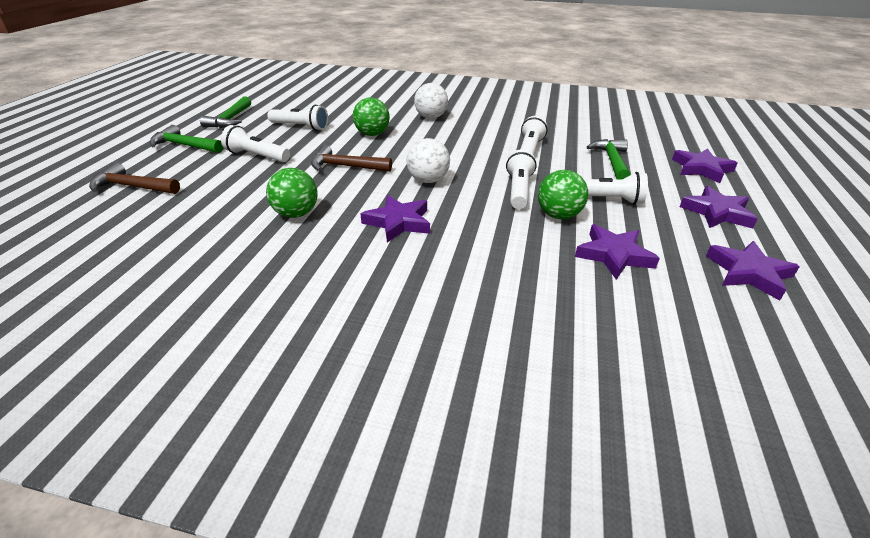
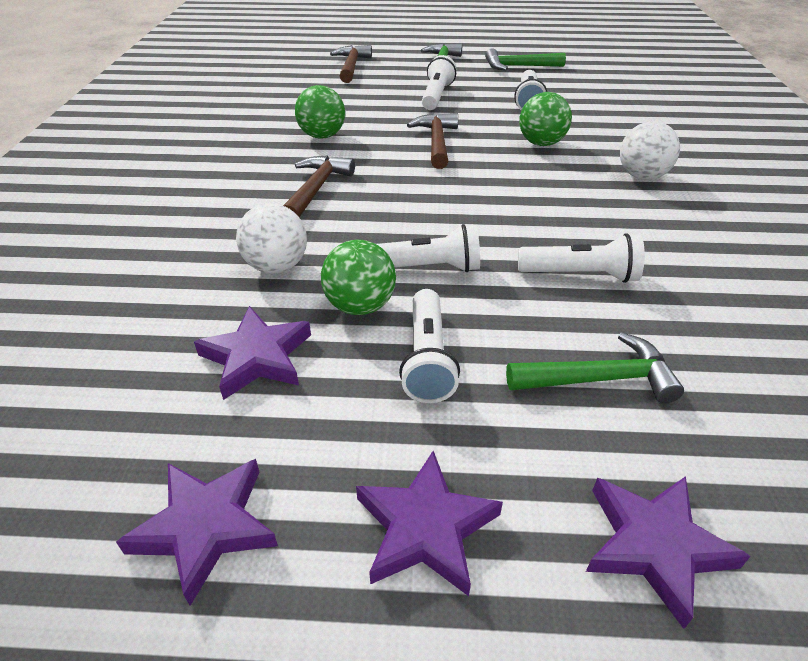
camera: 80 degrees right, 5 degrees up
(398, 222) = (316, 189): purple star -> brown hammer
(428, 180) = (425, 195): white ball -> white ball (276, 266)

